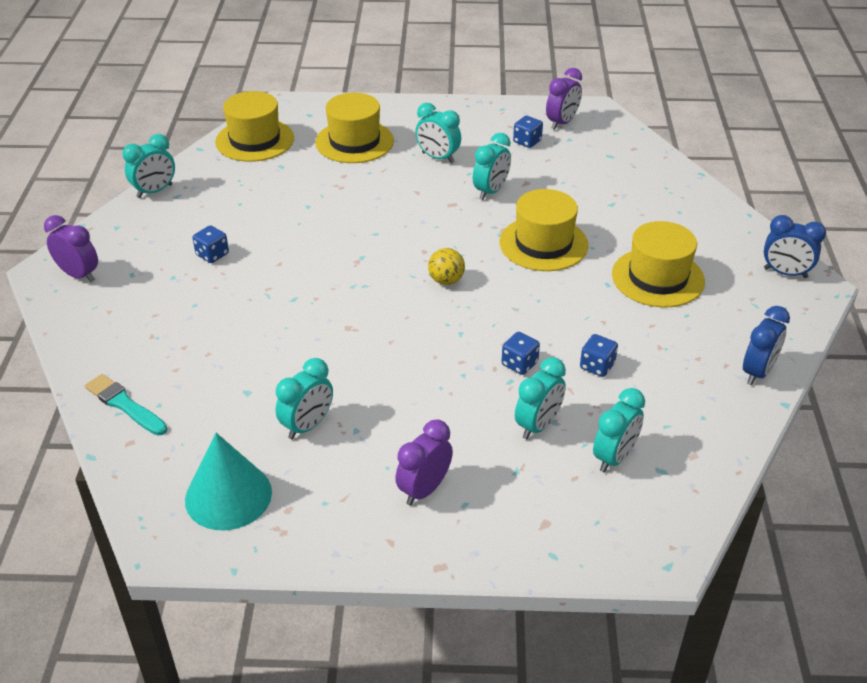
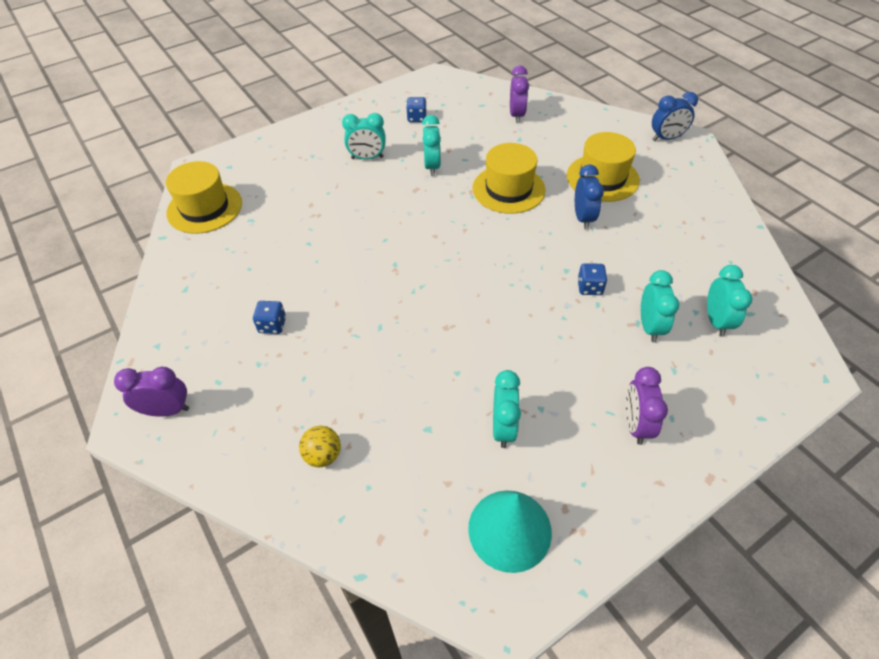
camera: 35 degrees left, 10 degrees up
(125, 405) = (339, 507): turquoise brush -> none
(154, 191) = (159, 294): turquoise clock -> none
(354, 142) = (290, 173): yellow hat -> none
(446, 280) = (475, 251): yellow ball -> yellow ball (323, 455)
(562, 123) = (425, 94): purple clock -> purple clock (516, 115)
(597, 366) = (636, 261): blue dice -> none
(757, 372) = (724, 213): blue clock -> blue clock (583, 218)

